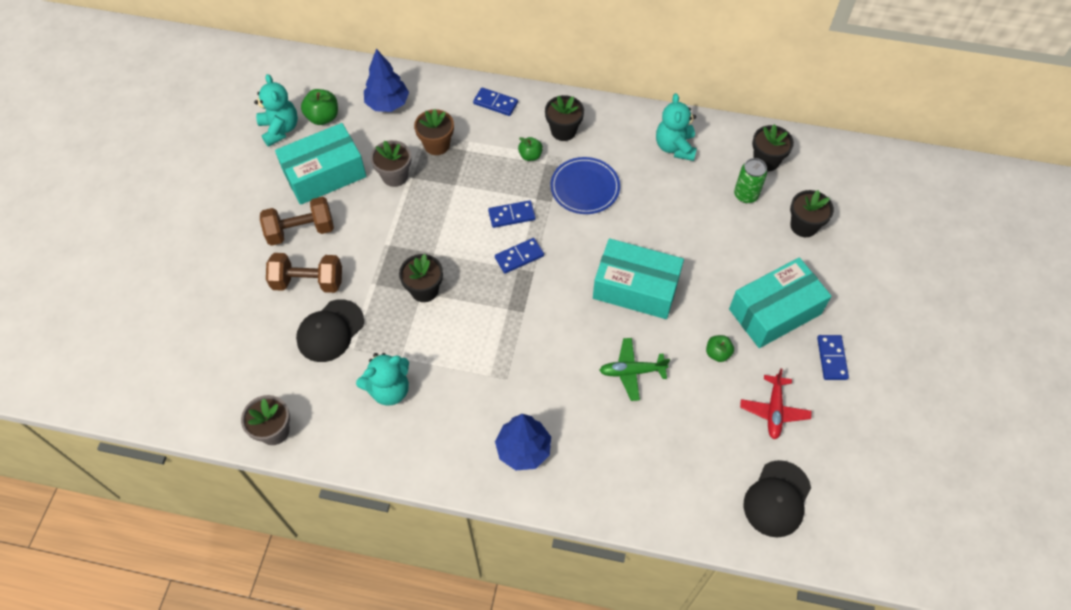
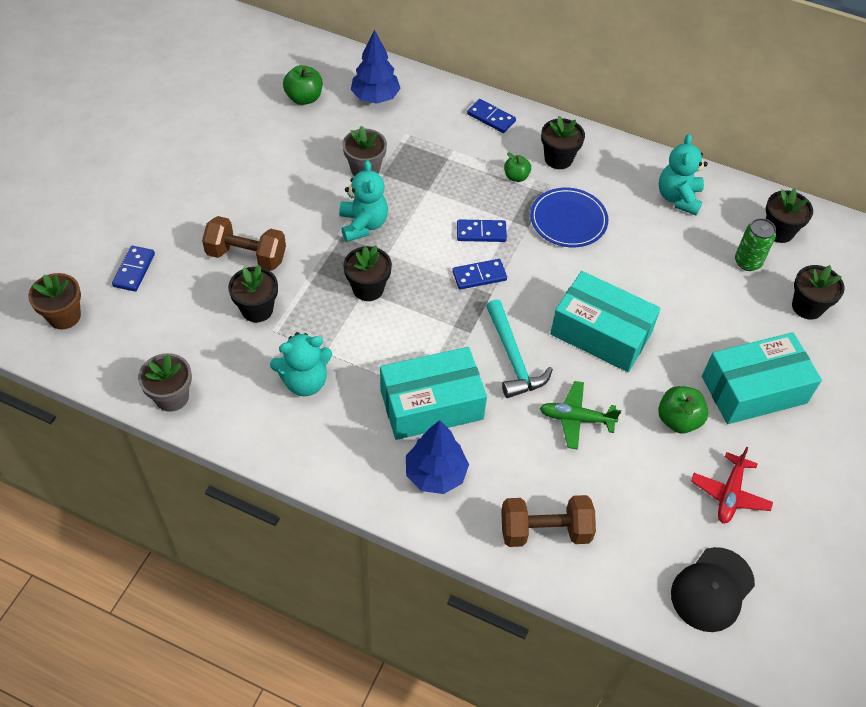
camera: 10 degrees right, 5 degrees down
(280, 129) = (256, 101): turquoise teddy bear -> turquoise teddy bear (363, 225)
(301, 231) = (252, 204): brown dumbbell -> brown dumbbell (545, 531)
(324, 174) = (291, 153): turquoise box -> turquoise box (431, 404)
(330, 331) = (257, 309): black cap -> black flower pot
(437, 145) = (417, 147): brown flower pot -> brown flower pot (64, 316)
(565, 327) = (513, 357): none -> turquoise hammer
(717, 353) = (678, 420): green apple -> green apple, size x1.53
(831, 358) = (809, 452): blue domino -> blue domino (134, 270)

